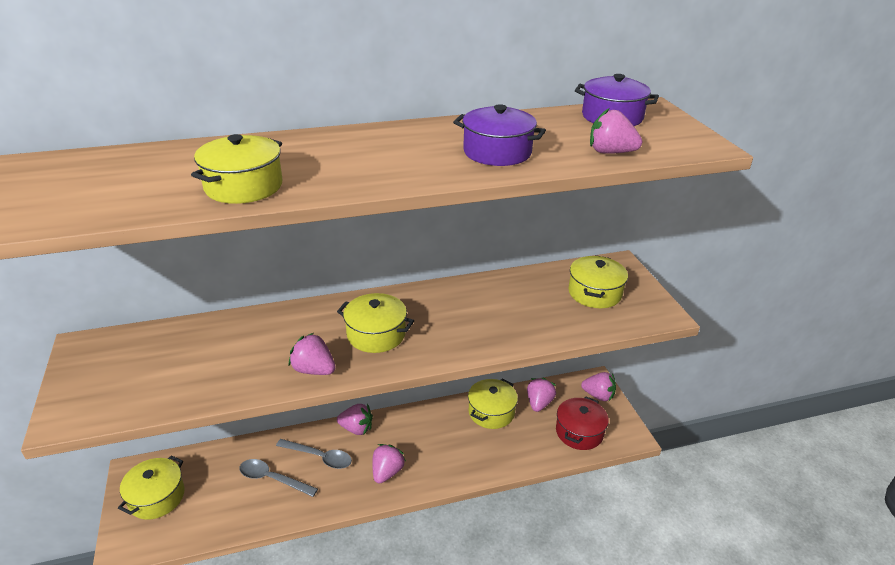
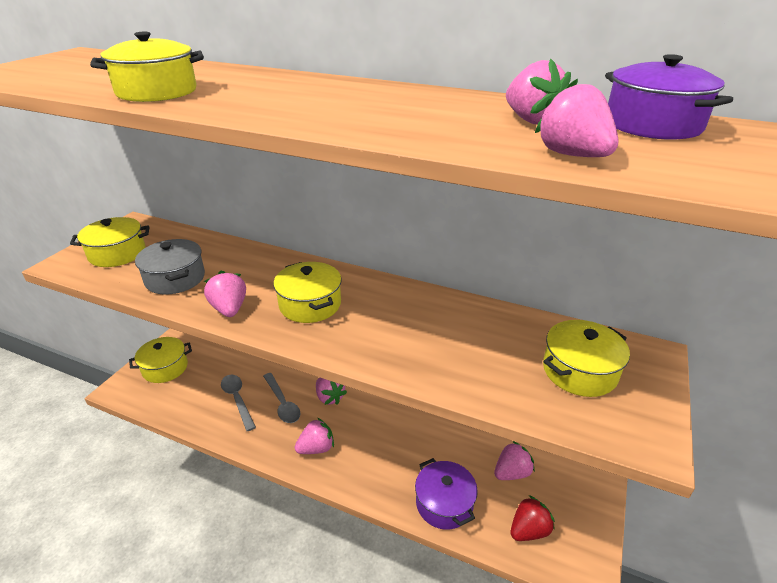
camera: 40 degrees right, 0 degrees up
(222, 371) = (175, 278): none -> grey pot
(491, 412) = (455, 452): yellow pot -> yellow pot (117, 253)
(497, 152) = (424, 121): purple pot -> purple pot (444, 503)
(579, 432) = (529, 530): red pot -> red strawberry
(598, 395) = (588, 505): pink strawberry -> pink strawberry (531, 120)

